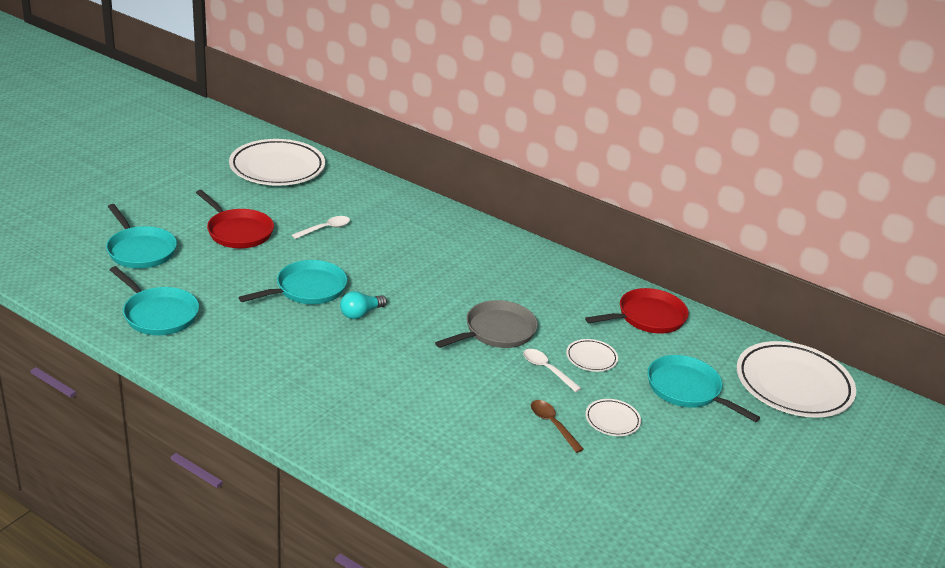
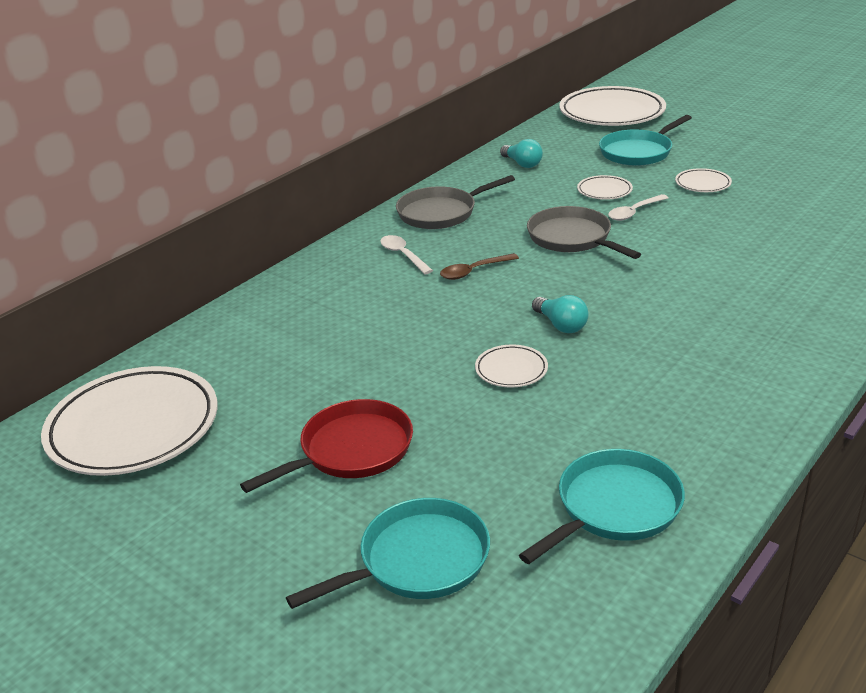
camera: 80 degrees left, 0 degrees up
(307, 289) = (511, 370): turquoise pan -> white plate
(325, 229) = (343, 365): white spoon -> white spoon (403, 255)
(543, 271) = (441, 213): none -> grey pan
(552, 425) = (725, 210): brown spoon -> brown spoon (474, 271)
(647, 317) = (522, 164): red pan -> turquoise light bulb

